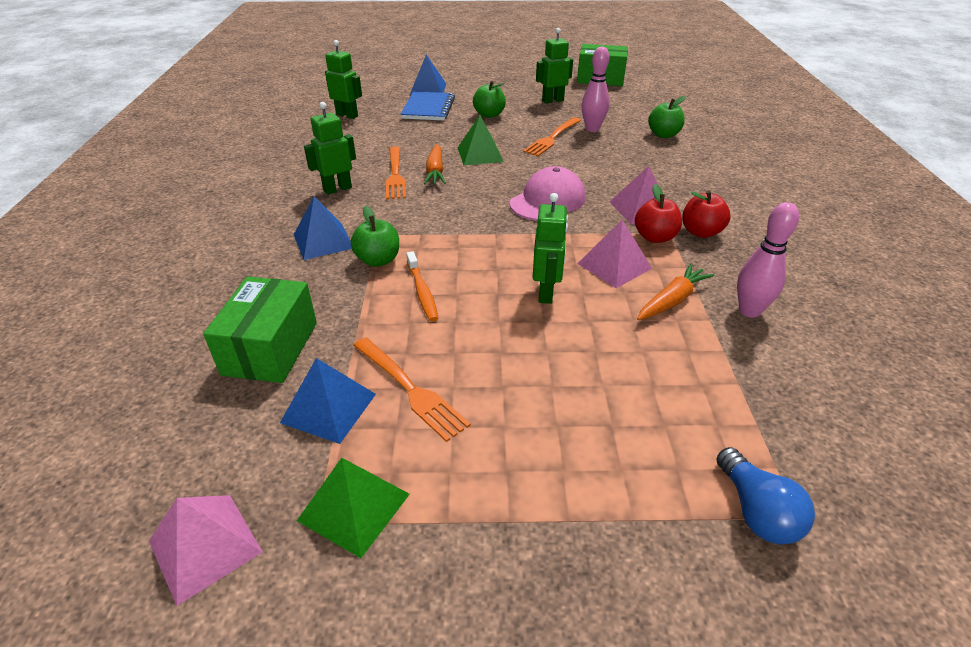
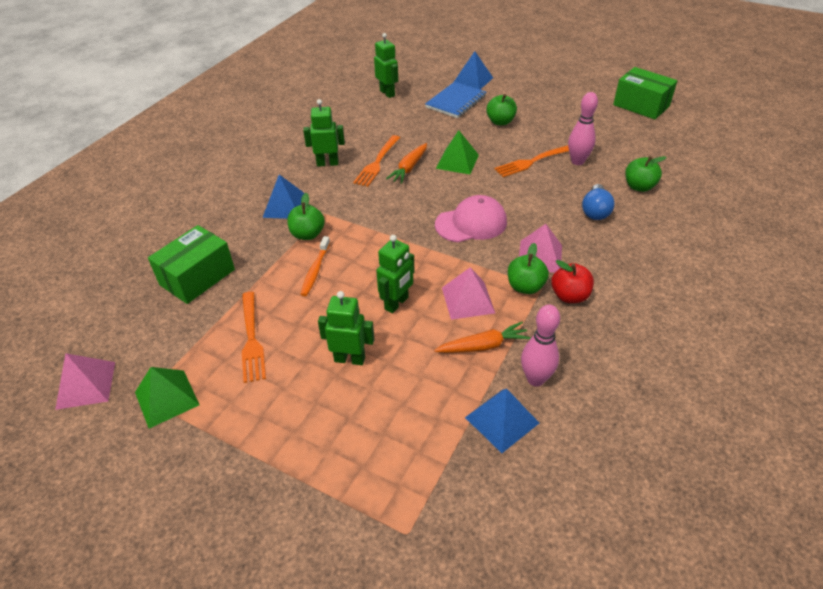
camera: 30 degrees right, 5 degrees up
(328, 408) = (199, 331): blue pyramid -> blue pyramid (501, 420)
(552, 100) = (570, 120): green robot -> green robot (350, 359)
(655, 237) = (525, 287): red apple -> green apple
(756, 511) = (384, 517): blue light bulb -> blue light bulb (595, 211)

